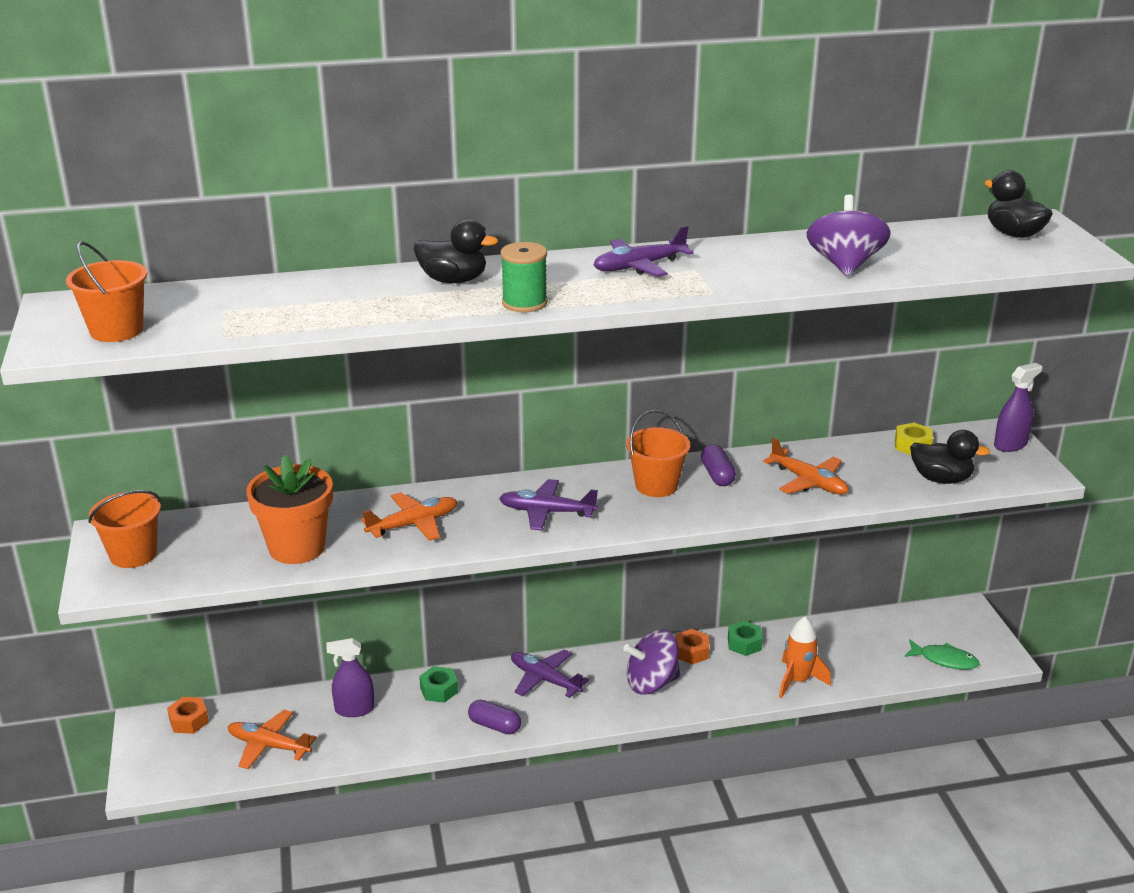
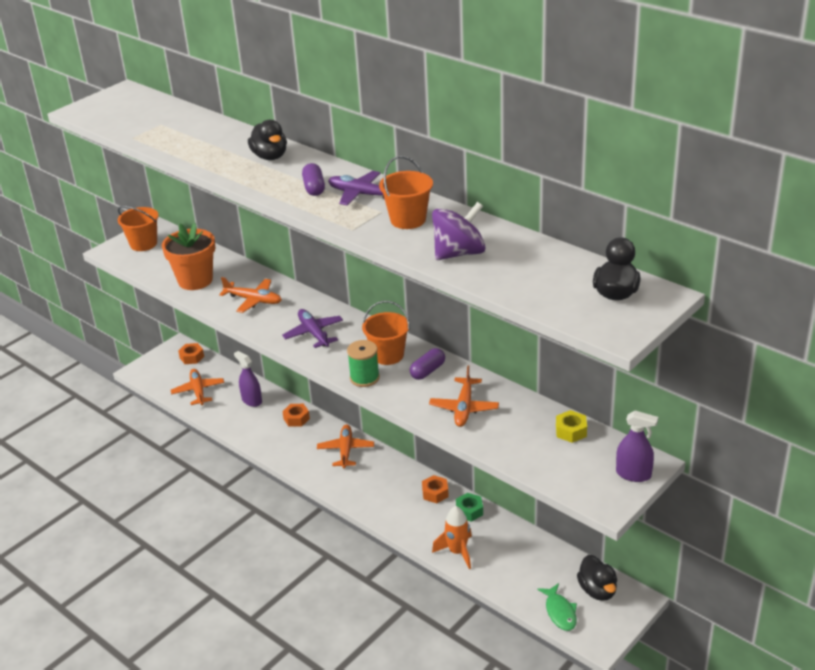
camera: 55 degrees right, 5 degrees up
(116, 330) = (111, 114): orange bucket -> orange bucket (408, 220)
(439, 690) = (296, 419): green nut -> orange nut
(494, 726) = (287, 454): purple capsule -> purple capsule (314, 188)
(524, 303) = (265, 186): green spool -> green spool (364, 378)
(545, 680) = (345, 450): purple plane -> orange plane
(651, 683) = (387, 492): purple spinning top -> none
(941, 479) = (539, 461): black duck -> black duck (597, 590)

